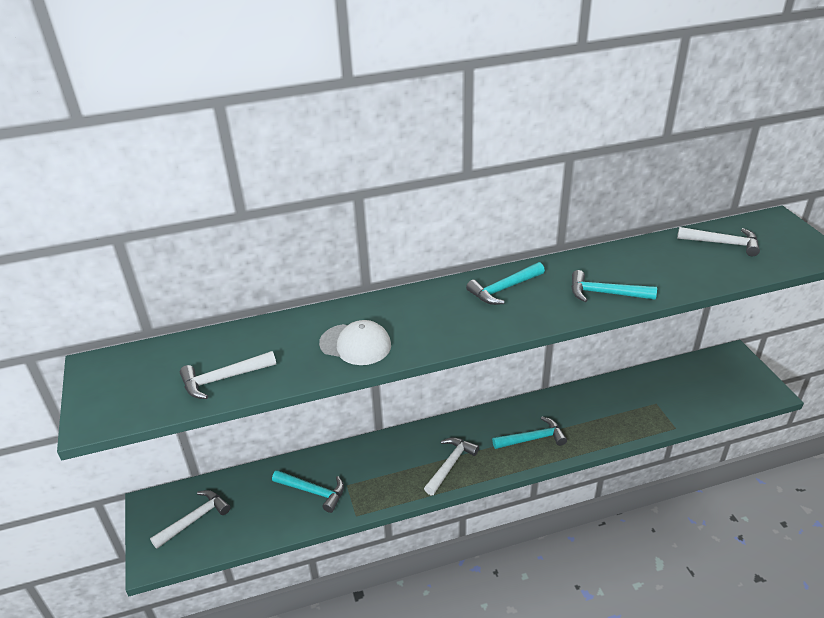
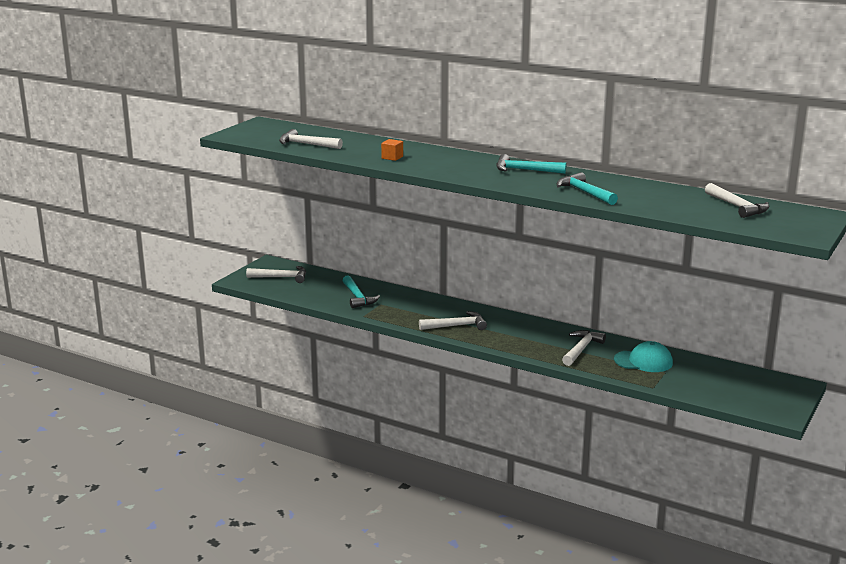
camera: 45 degrees right, 15 degrees down
(355, 344) = (392, 157): white cap -> orange cube
(533, 438) = (534, 342): turquoise hammer -> none
(573, 420) = (581, 349): none -> white hammer
(628, 402) = (643, 361): none -> turquoise cap

